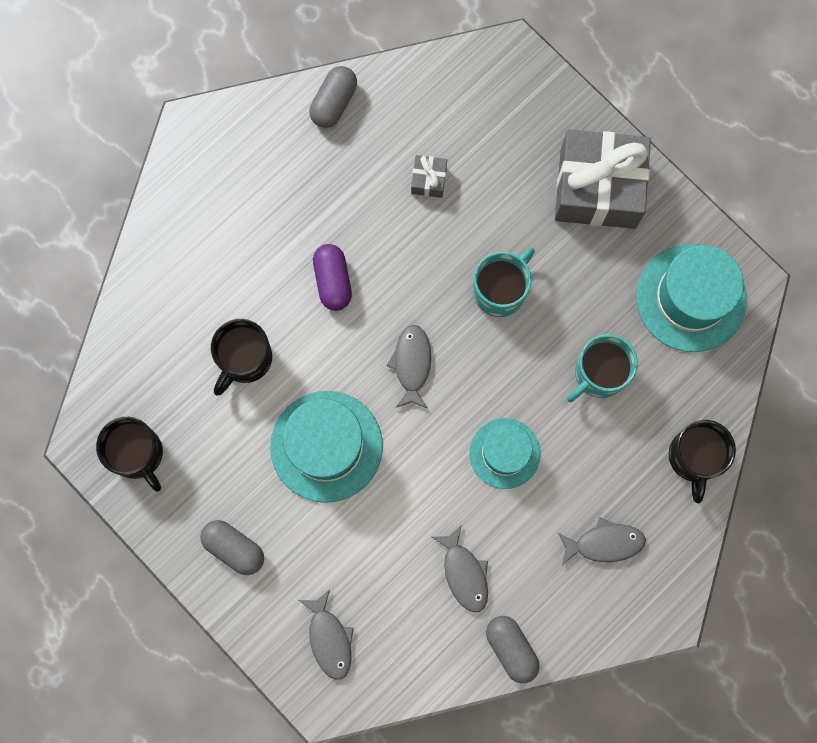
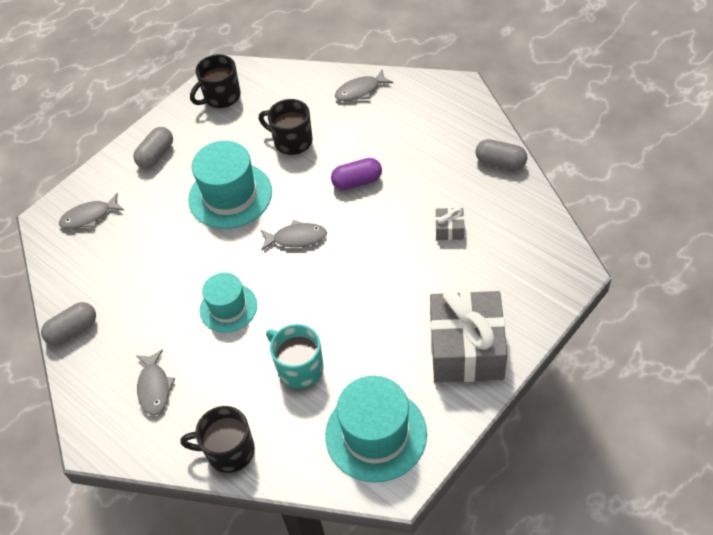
camera: 90 degrees right, 25 degrees down
(464, 573) = (133, 292): grey fish -> grey fish (360, 91)
(500, 290) = (364, 289): turquoise mug -> none

